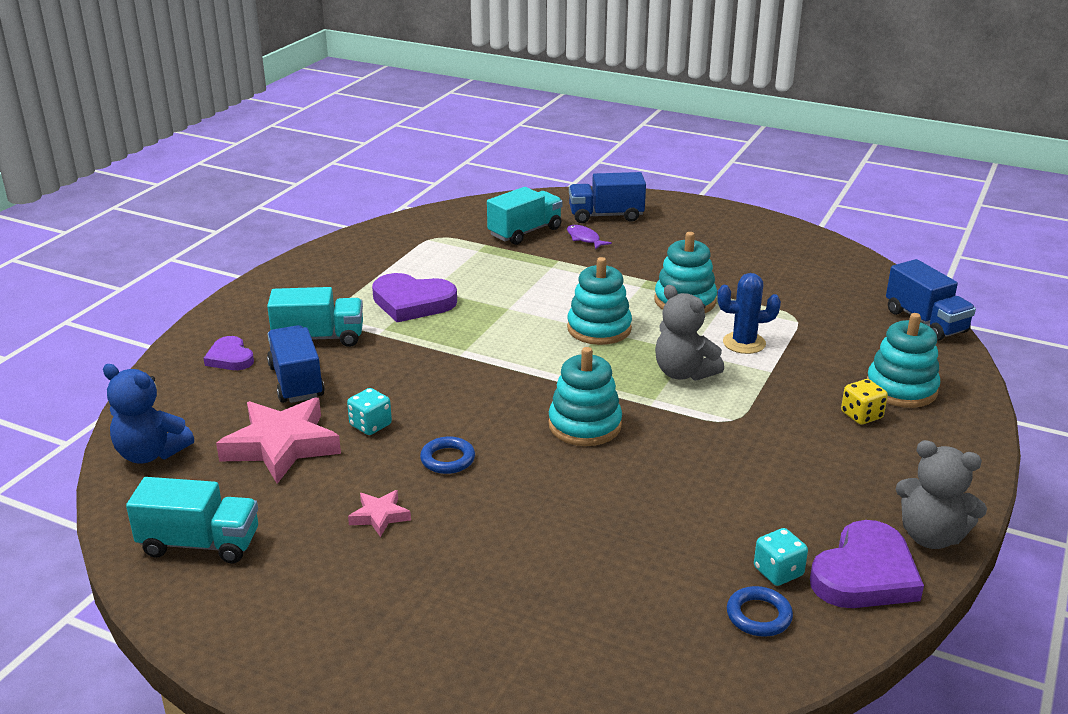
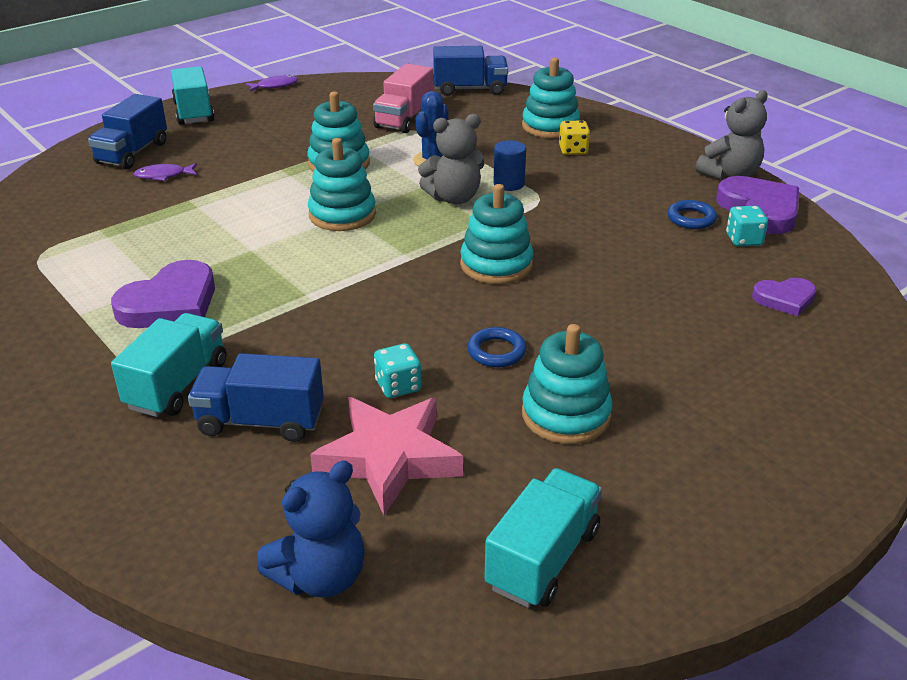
camera: 65 degrees left, 5 degrees up
(230, 358) = (149, 466): purple heart -> purple heart (785, 299)
(380, 516) = (566, 415): pink star -> turquoise stacking toy
(525, 232) = (105, 201): turquoise truck -> turquoise truck (194, 112)
(743, 395) = (509, 184): none -> blue cylinder
(758, 616) = (790, 262): blue ring -> blue ring (691, 218)
(795, 228) = (275, 86): none -> purple fish
(810, 306) = (404, 119): none -> pink truck

